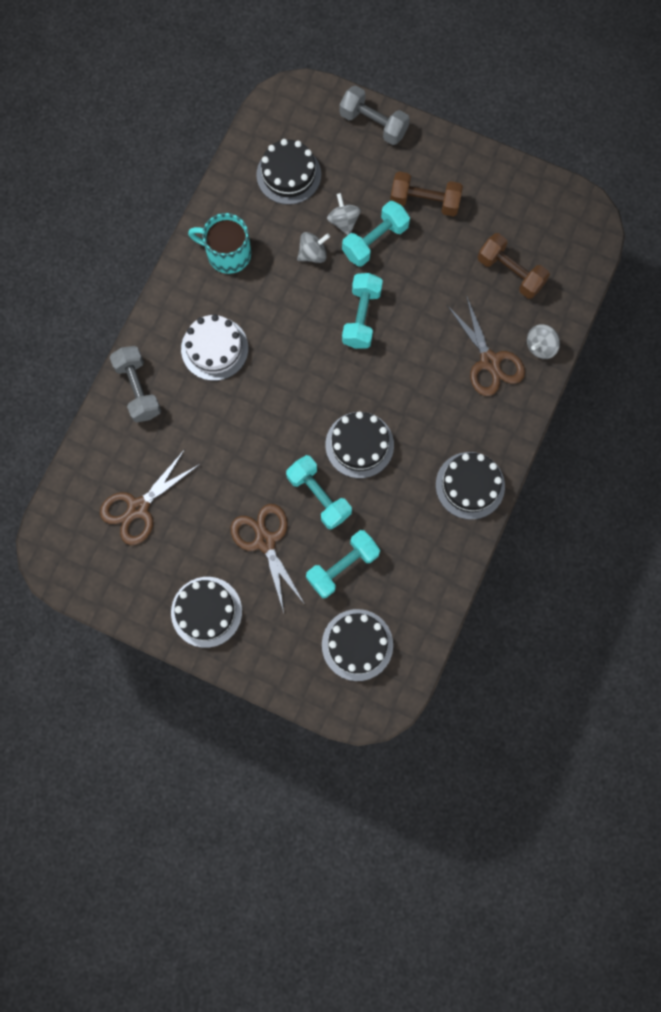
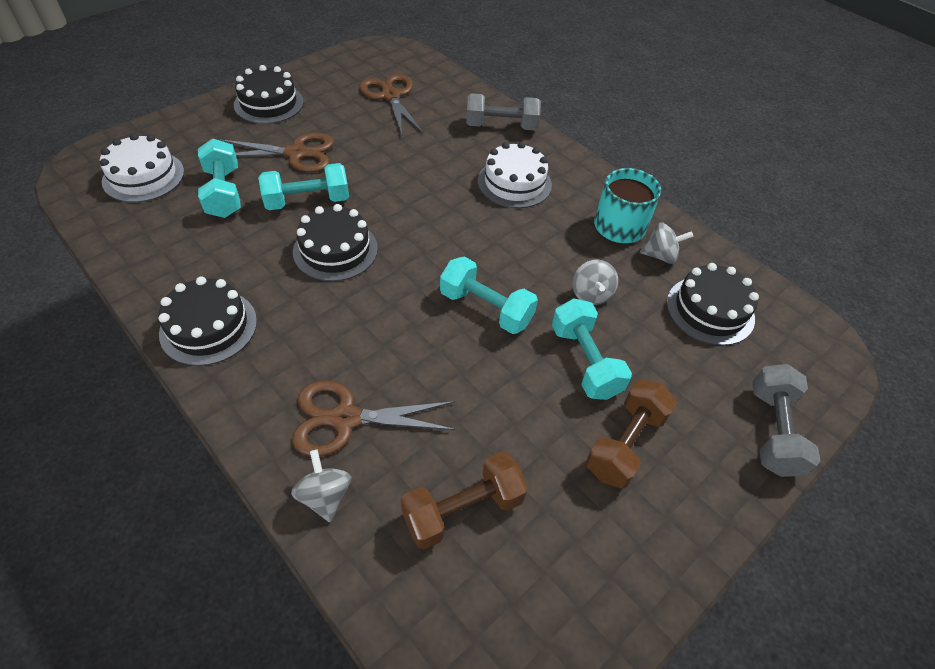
camera: 110 degrees right, 25 degrees down
(343, 221) = (625, 339): grey spinning top -> grey spinning top (660, 256)
(357, 644) = (143, 176): black cake -> white cake
(373, 124) = (772, 431): grey dumbbell -> grey dumbbell turned 45 degrees counterclockwise

